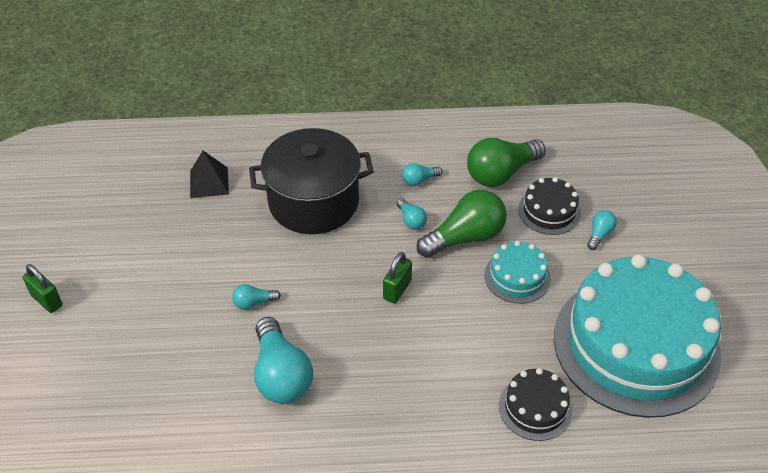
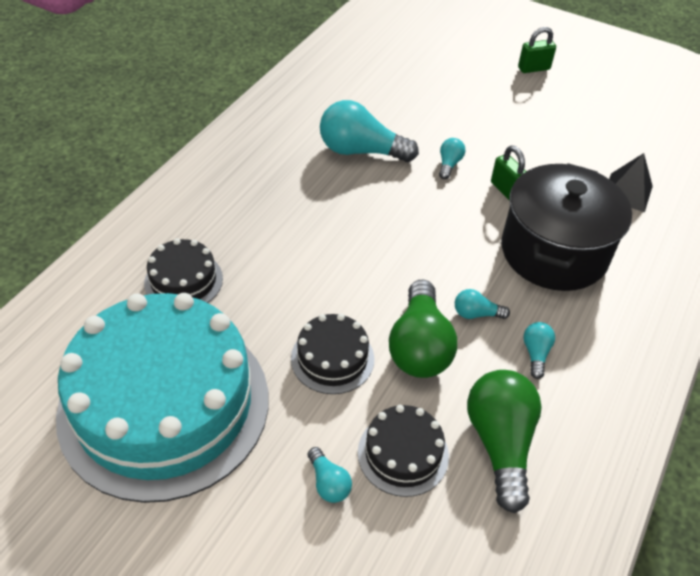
camera: 120 degrees right, 0 degrees up
(397, 289) = (391, 257): green padlock -> green padlock (506, 190)
(517, 277) = (332, 358): turquoise cake -> black cake

